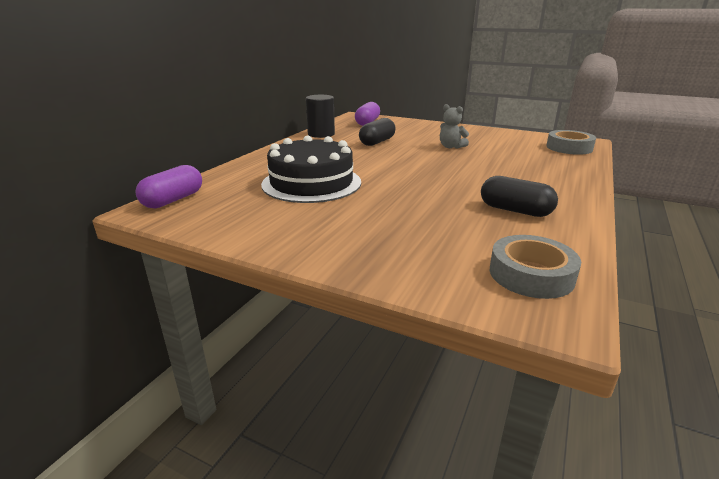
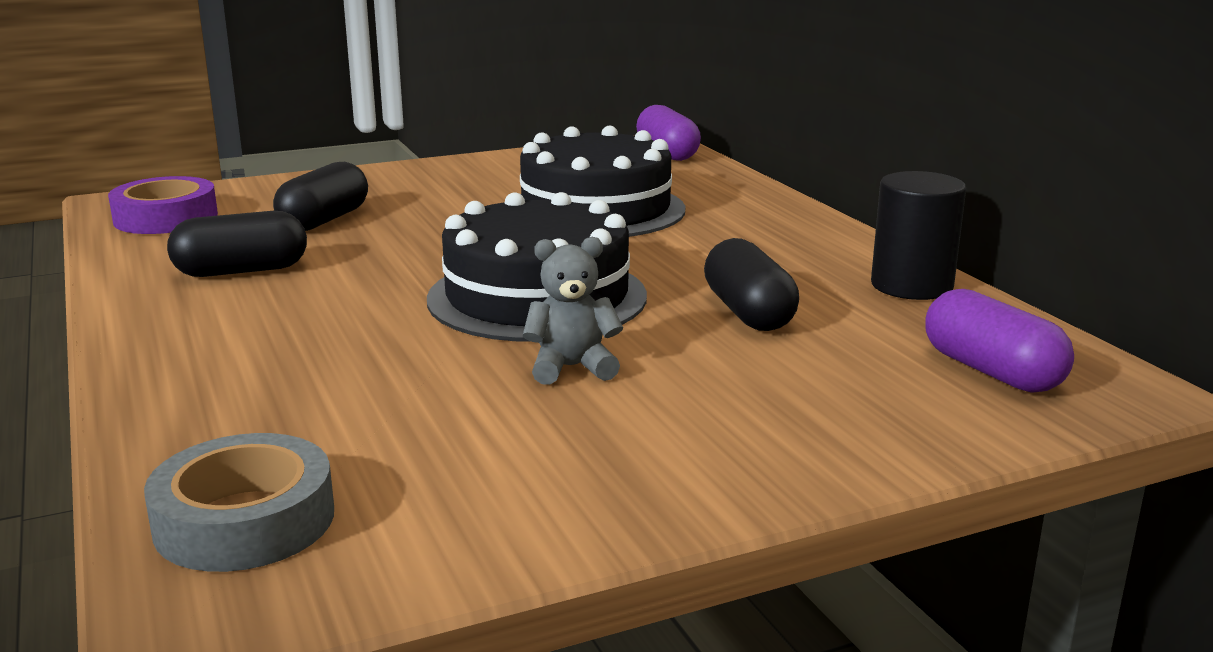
camera: 130 degrees right, 5 degrees down
(420, 162) = (537, 297): none -> black cake
(435, 227) = (324, 220): none -> black capsule
(531, 274) = (166, 218): grey tape -> purple tape

